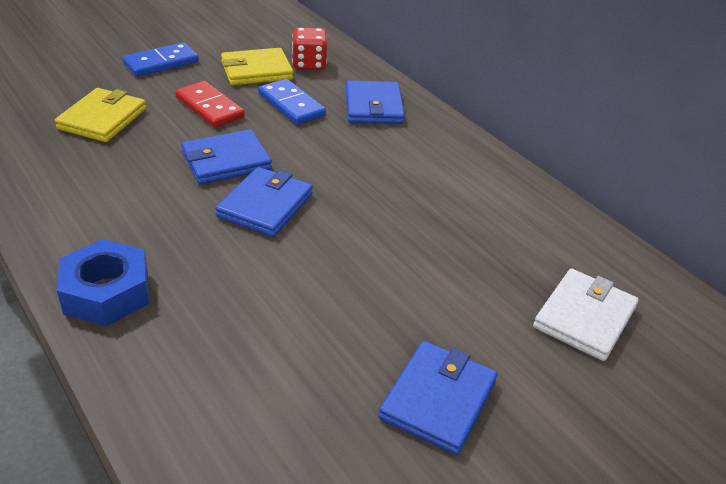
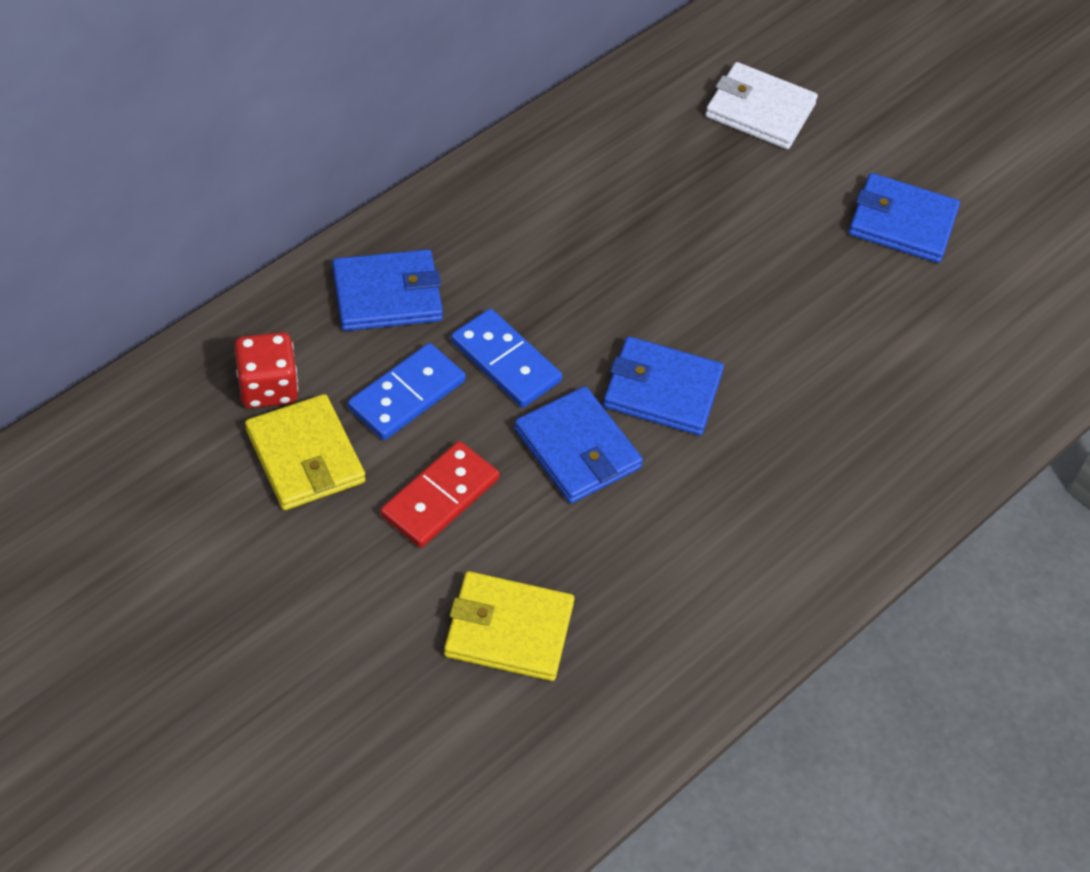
camera: 100 degrees left, 15 degrees up
(107, 292) = (861, 511): blue nut -> none
(161, 63) = (306, 599): blue domino -> blue domino (506, 361)

